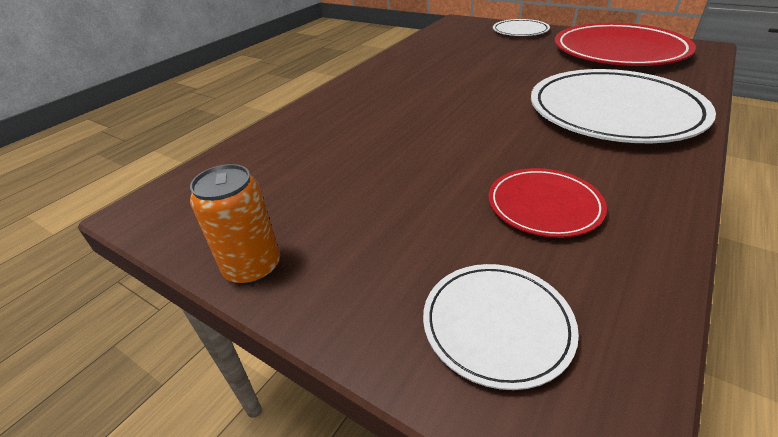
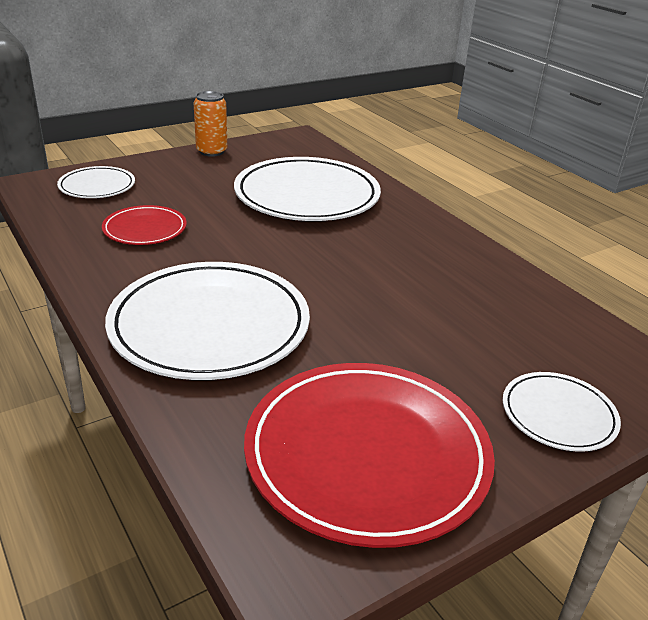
camera: 110 degrees right, 5 degrees down
(349, 144) = (307, 196): none -> white plate

